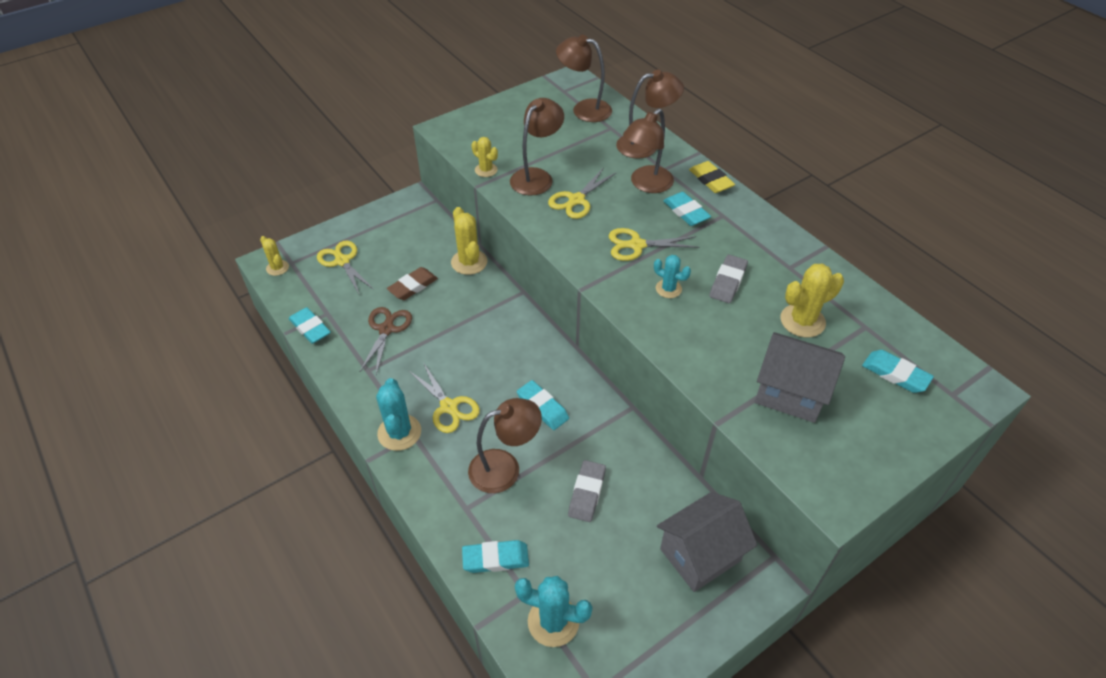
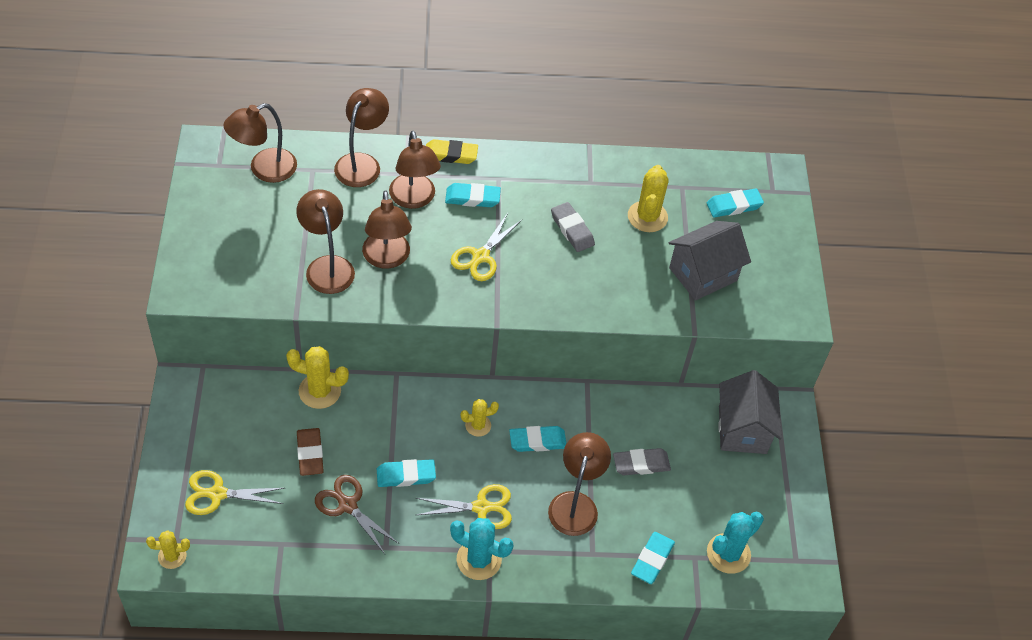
camera: 60 degrees left, 5 degrees up
(310, 328) = (289, 568): turquoise eraser -> turquoise eraser (406, 475)
(486, 170) = (279, 297): yellow cactus -> yellow cactus (478, 425)
(576, 200) = (387, 259): yellow scissors -> brown lamp
(587, 493) = (641, 464): grey eraser -> grey eraser turned 60 degrees counterclockwise
(668, 289) = (547, 270): turquoise cactus -> none

